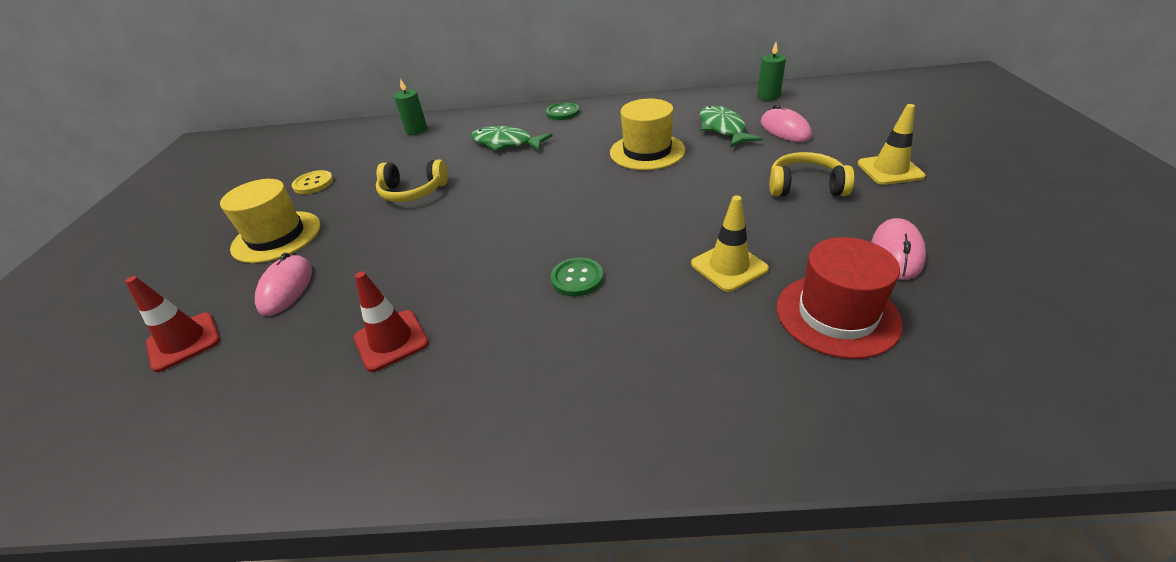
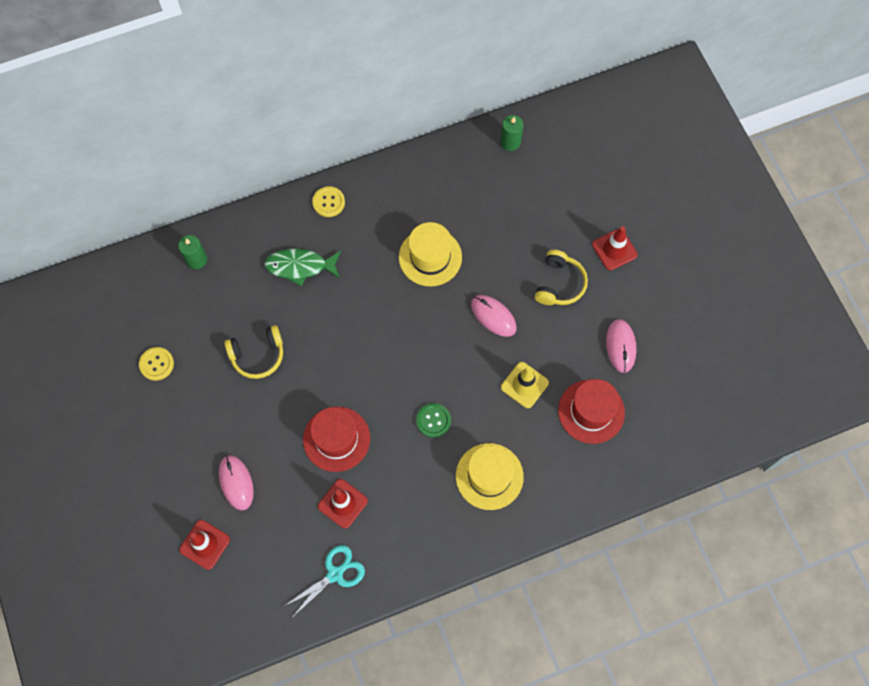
camera: 25 degrees left, 30 degrees up
(276, 236) = (182, 436): yellow hat -> yellow hat (489, 476)
(304, 431) = (335, 574): none -> turquoise scissors
(438, 272) = (336, 439): none -> red hat
(562, 112) = (328, 202): green button -> yellow button
(723, 128) = (483, 208): green fish -> none
(785, 130) = (533, 202): pink mouse -> pink mouse (493, 316)
(805, 186) = (559, 284): yellow headphones -> yellow headphones turned 120 degrees clockwise
(890, 170) = (614, 249): yellow traffic cone -> red traffic cone

